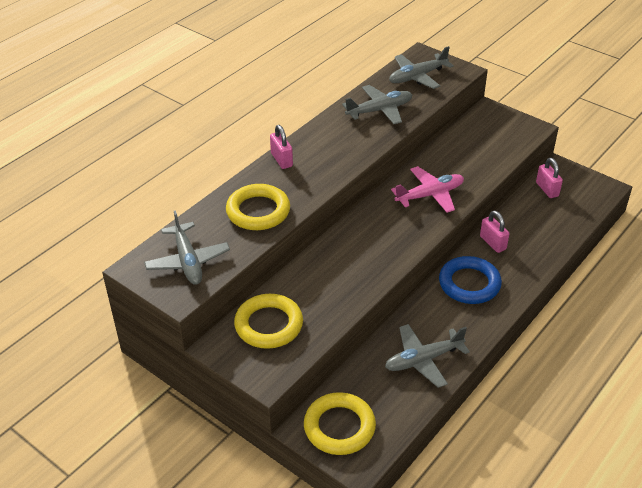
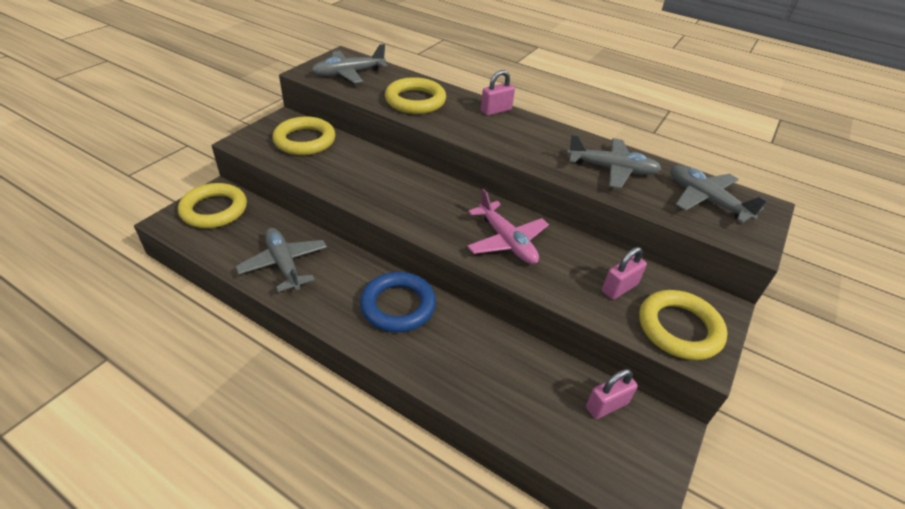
camera: 80 degrees right, 0 degrees up
(380, 110) = (612, 169): grey plane -> grey plane turned 45 degrees counterclockwise
(493, 243) = (474, 332): pink padlock -> pink padlock (619, 288)
(510, 131) = (679, 328): none -> yellow ring

